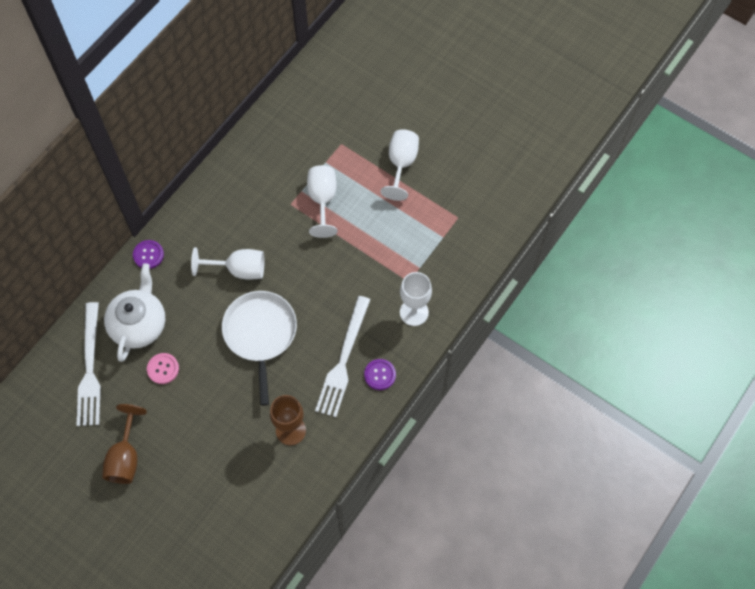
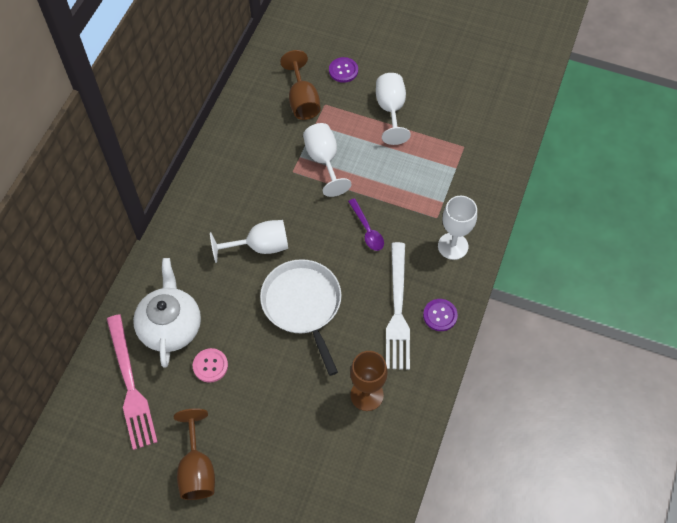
camera: 15 degrees left, 5 degrees down
(90, 368) = (130, 385): white fork -> pink fork
(148, 255) = (160, 254): purple button -> purple button (343, 70)
(321, 135) = (302, 100): none -> brown goblet
(340, 277) = (367, 230): none -> purple spoon

